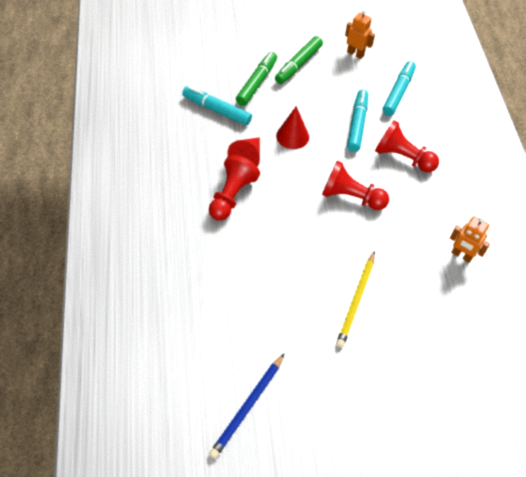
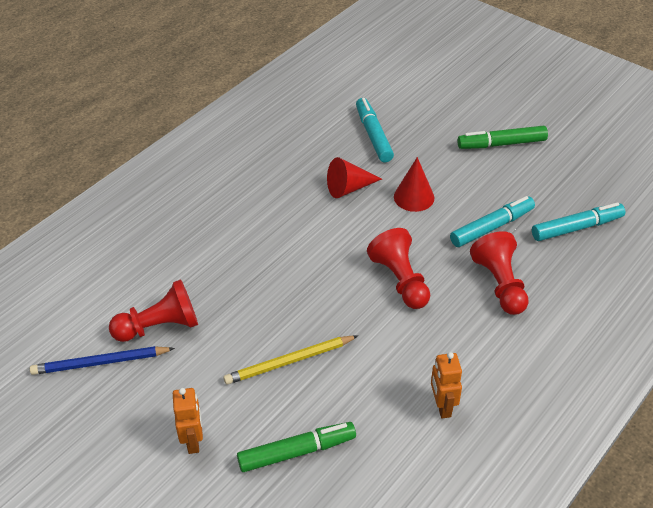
camera: 50 degrees right, 10 degrees down
(231, 196) = (296, 207): red pawn -> red pawn (159, 326)
(257, 83) = (439, 135): green marker -> green marker (297, 452)
(355, 54) = (576, 168): orange robot -> orange robot (193, 441)

